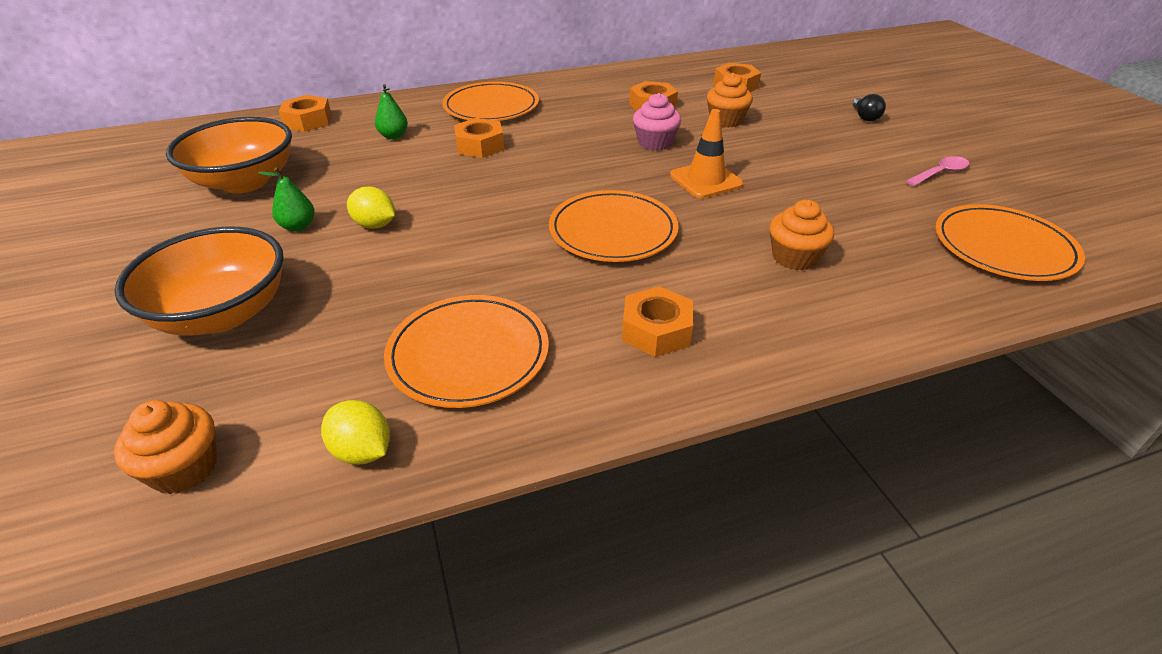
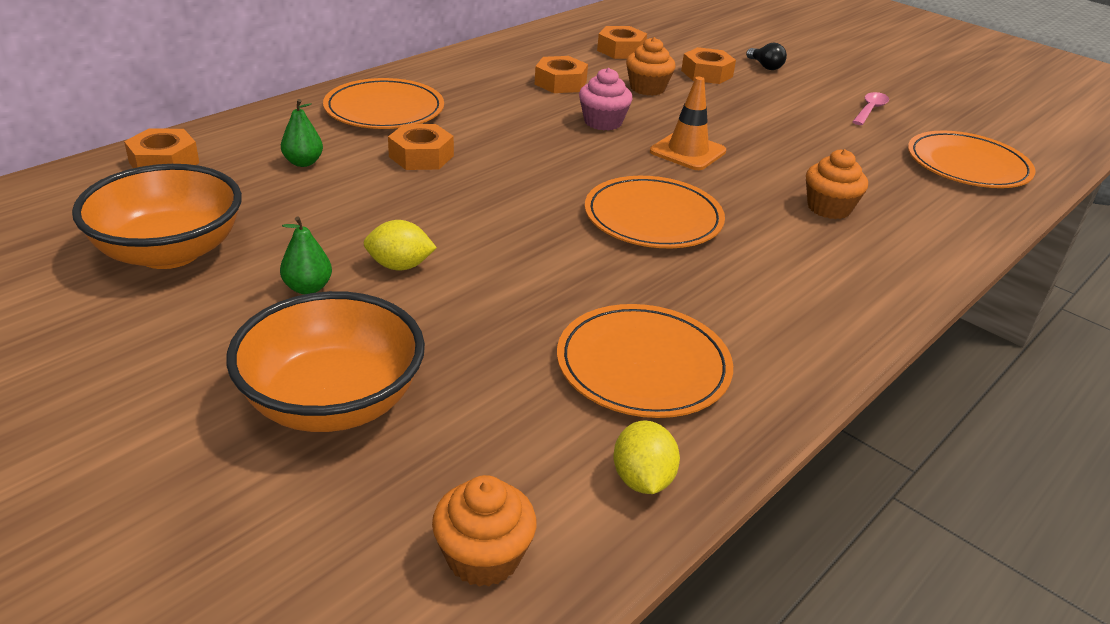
camera: 30 degrees left, 5 degrees down
(362, 451) = (642, 480): yellow lemon -> yellow lemon turned 75 degrees clockwise
(656, 330) = (782, 299): orange nut -> orange nut (707, 74)

